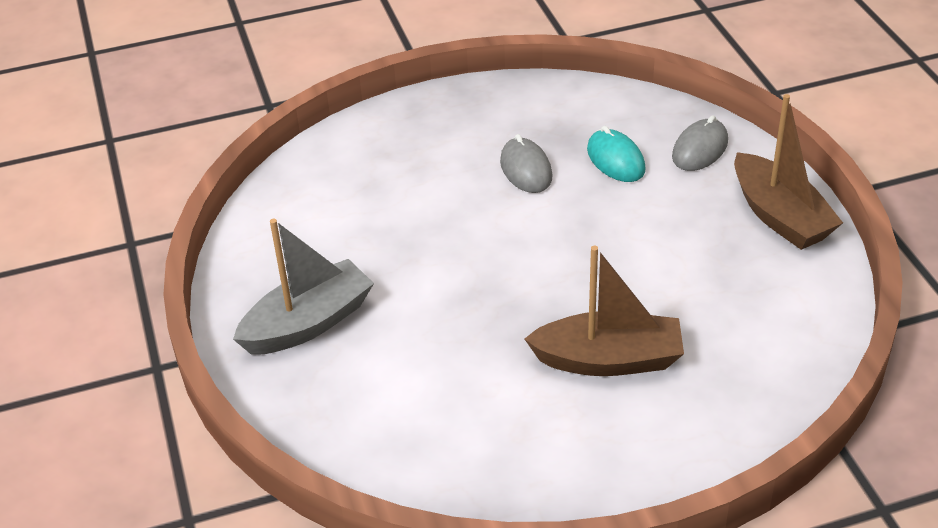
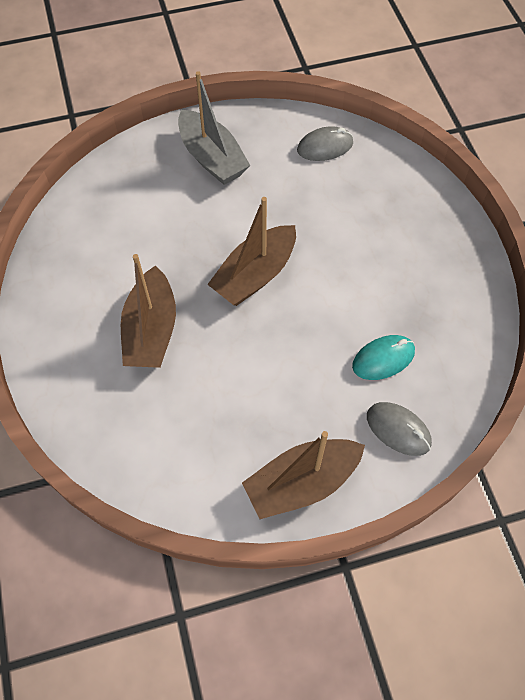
camera: 90 degrees right, 20 degrees up
(511, 267) = (255, 275): none -> brown boat
(526, 169) = (371, 291): grey mouse -> grey mouse (325, 147)

